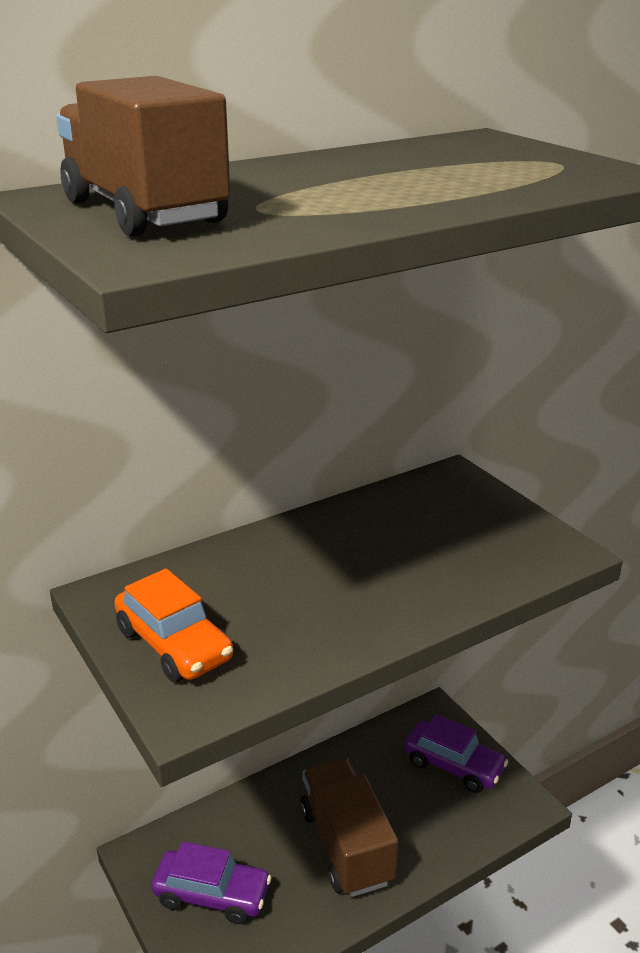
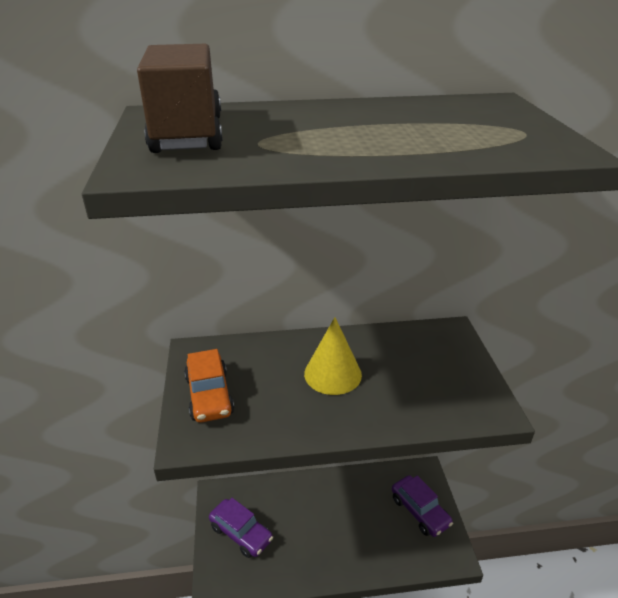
camera: 25 degrees right, 5 degrees up
(335, 567) = (333, 374): none -> yellow cone
(346, 845) = (328, 535): brown truck -> none

